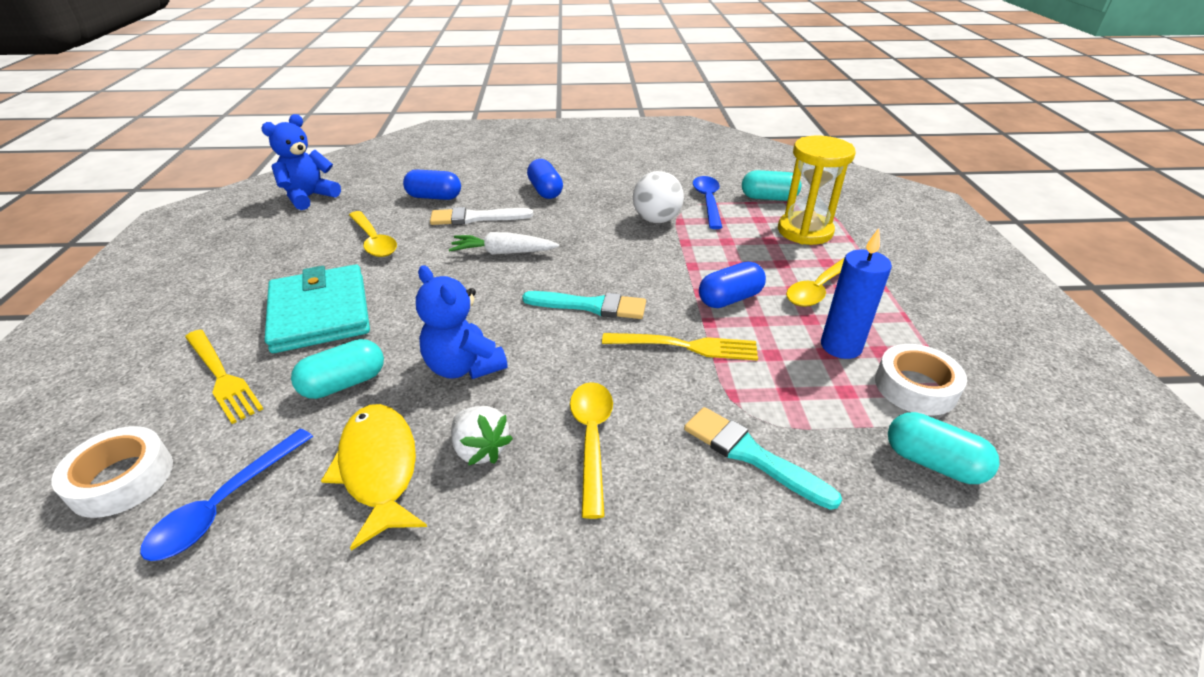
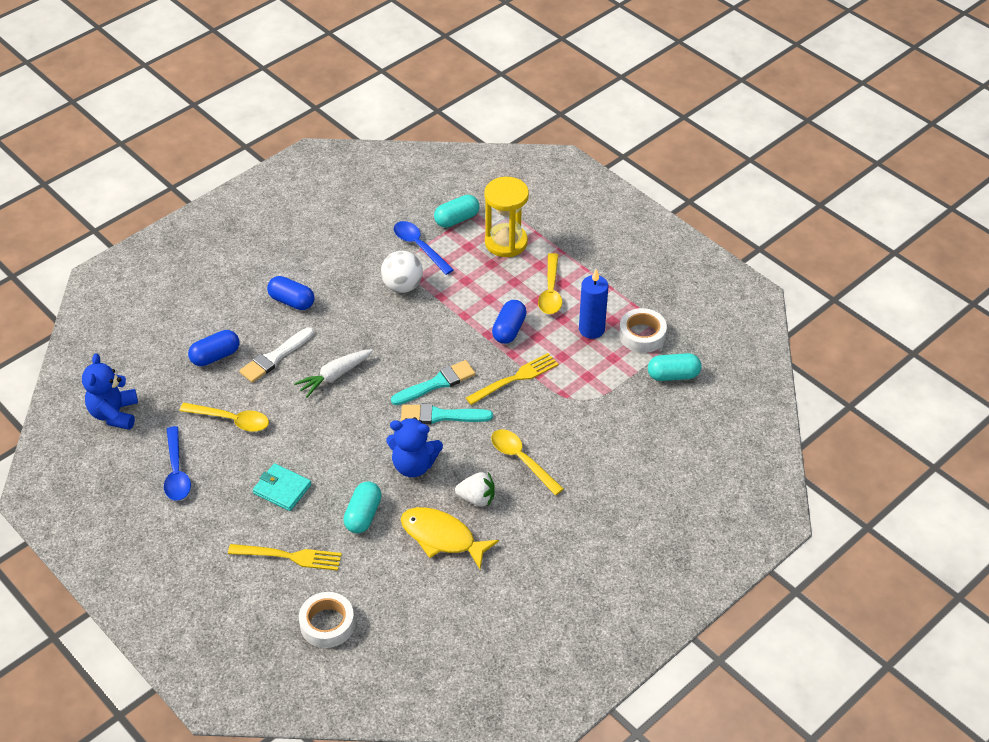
camera: 40 degrees left, 10 degrees up
(225, 505) = (395, 597): blue spoon -> blue spoon (176, 472)
(320, 313) = (282, 489): turquoise wallet -> turquoise wallet, size x0.57
(751, 455) = (597, 421): turquoise brush -> turquoise brush (441, 416)

